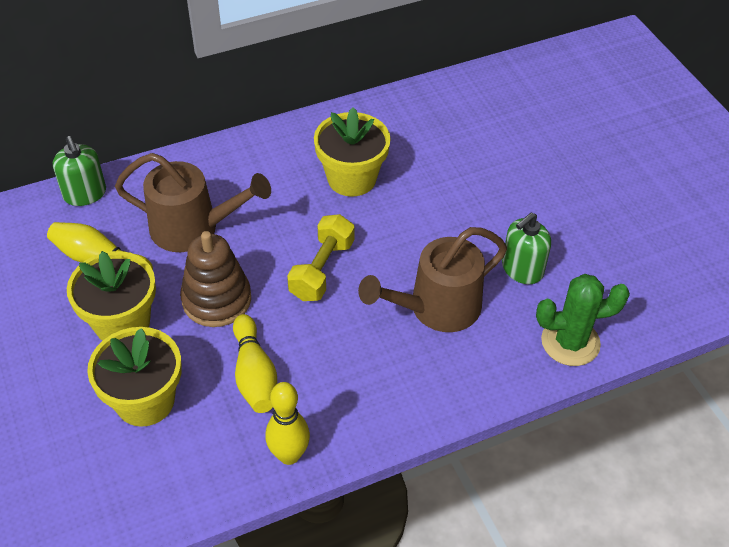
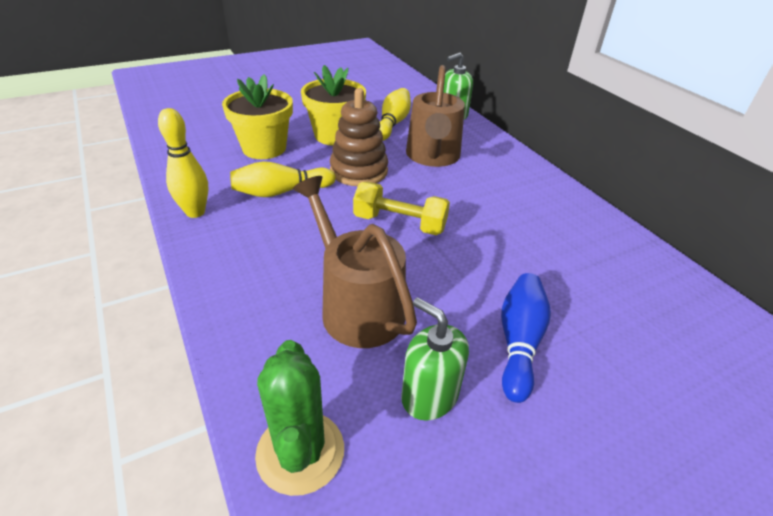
camera: 85 degrees right, 10 degrees down
(351, 178) = (529, 239): yellow flower pot -> none
(472, 211) = (519, 342): none -> blue bowling pin

